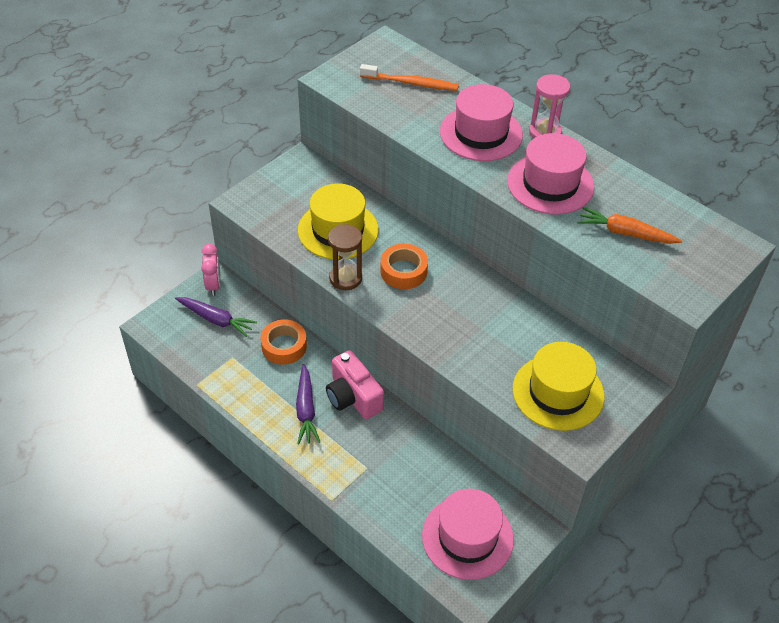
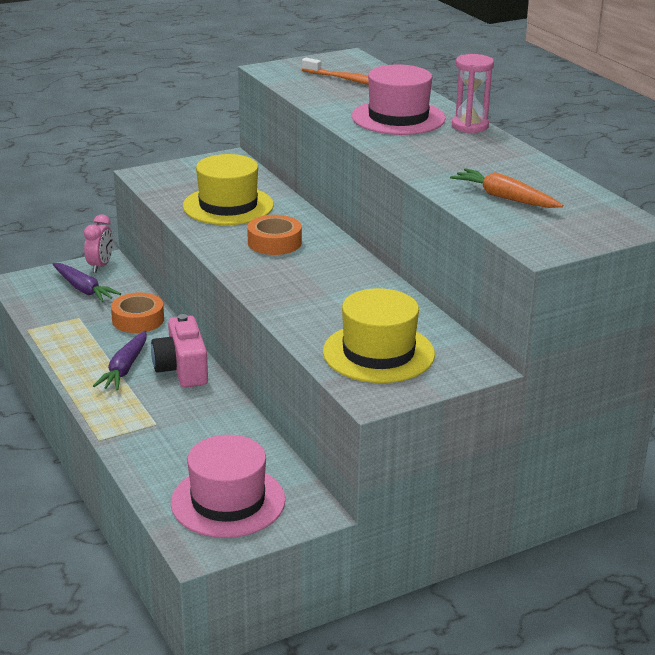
camera: 20 degrees right, 20 degrees down
(345, 278) = (208, 237): brown hourglass -> none
(550, 184) = (446, 156): pink hat -> none

